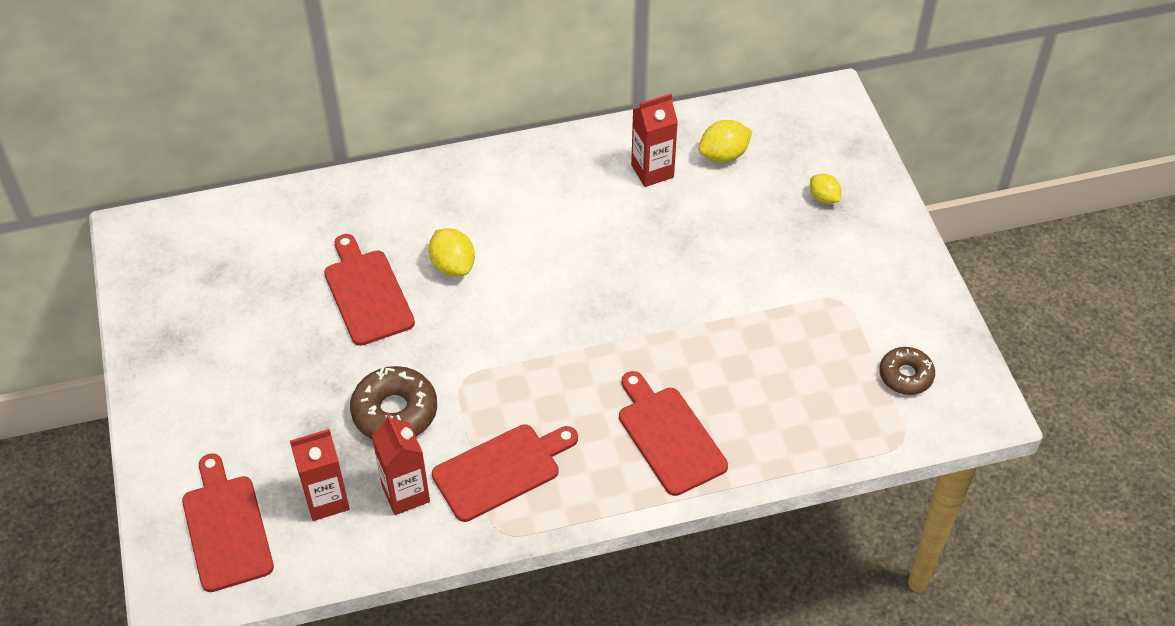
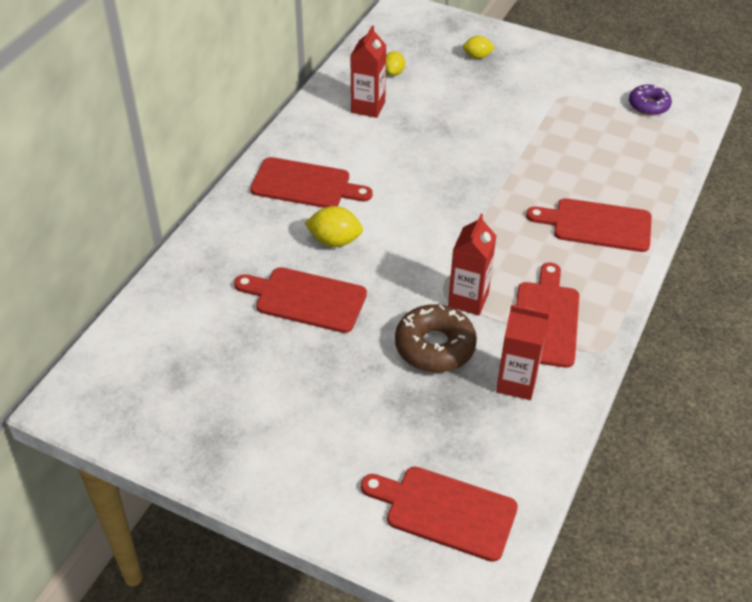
camera: 50 degrees left, 5 degrees down
(326, 500) = (478, 432): red carton -> red carton (468, 300)
(502, 200) = (305, 184): none -> red cutting board
(723, 155) = (393, 73): yellow lemon -> yellow lemon, size x0.66
(905, 376) = (648, 105): brown donut -> purple donut

